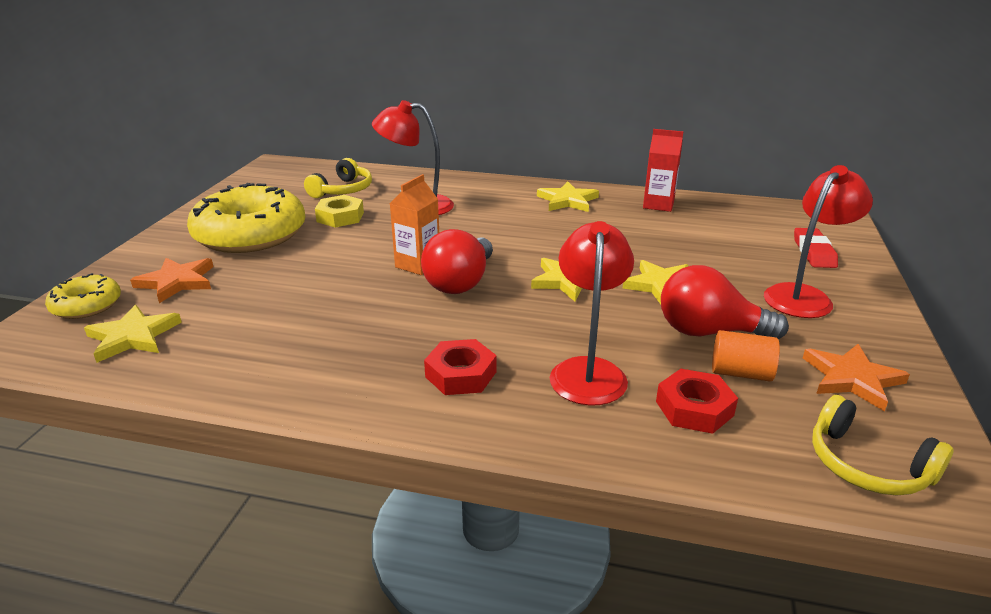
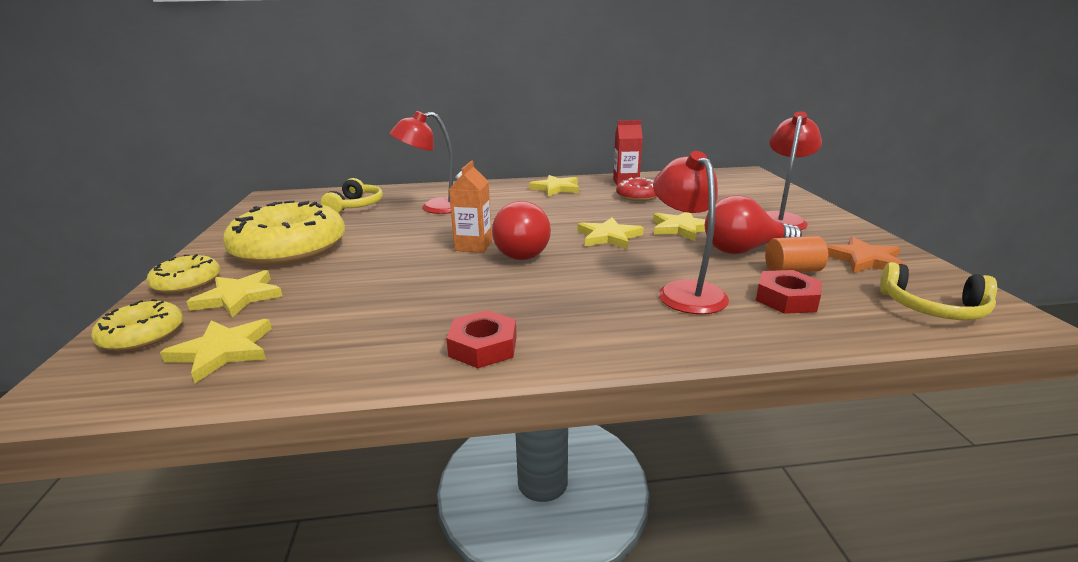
camera: 20 degrees left, 5 degrees down
(147, 256) = (187, 282): none -> yellow donut
(177, 282) = (239, 297): orange star -> yellow star
(340, 217) = (370, 224): yellow nut -> none
(460, 374) = (586, 314): red nut -> red nut (483, 346)
(654, 228) = (637, 196): none -> red donut
(813, 252) = (758, 194): red eraser -> none

